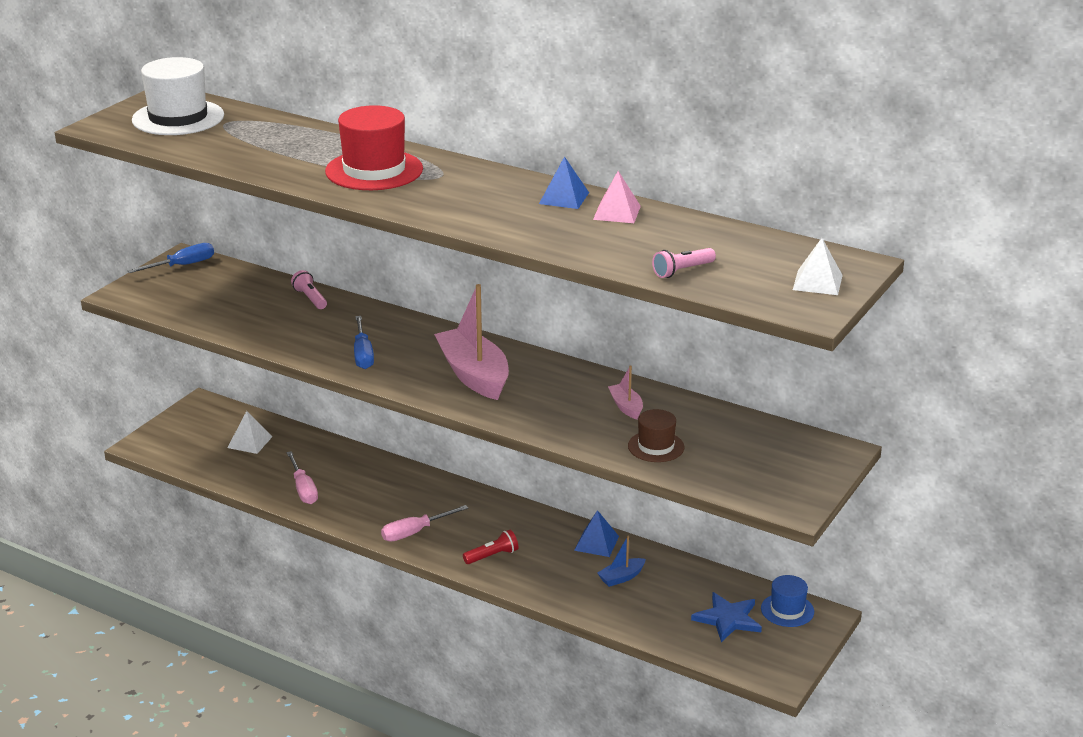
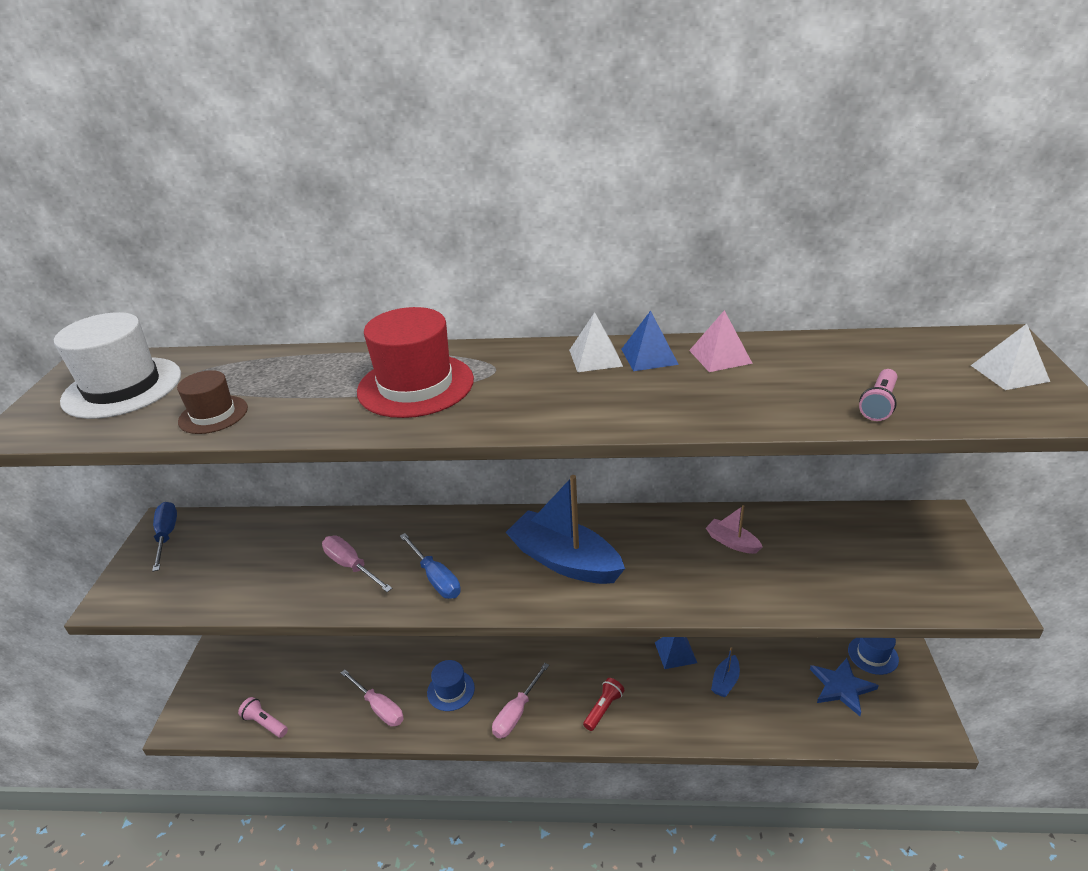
camera: 25 degrees left, 5 degrees up
(182, 265) = (166, 536): blue screwdriver -> blue screwdriver turned 45 degrees counterclockwise
(250, 442) = (293, 672): white pyramid -> white pyramid (595, 358)
(305, 327) = (351, 566): none -> pink screwdriver
(310, 298) = (331, 528): pink flashlight -> pink flashlight (265, 723)
(371, 499) = (451, 690): none -> blue hat
(474, 375) = (565, 560): pink boat -> blue boat
(656, 446) = (804, 579): brown hat -> brown hat (213, 415)

